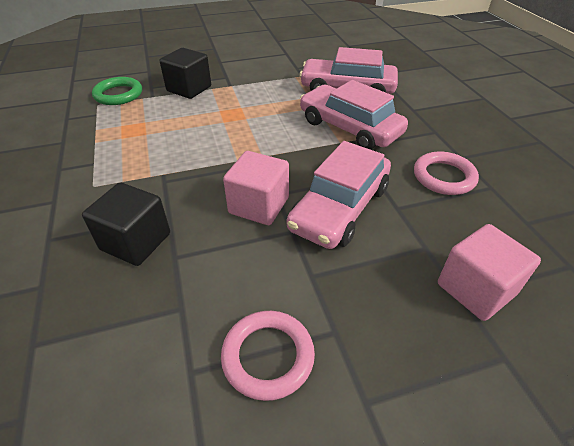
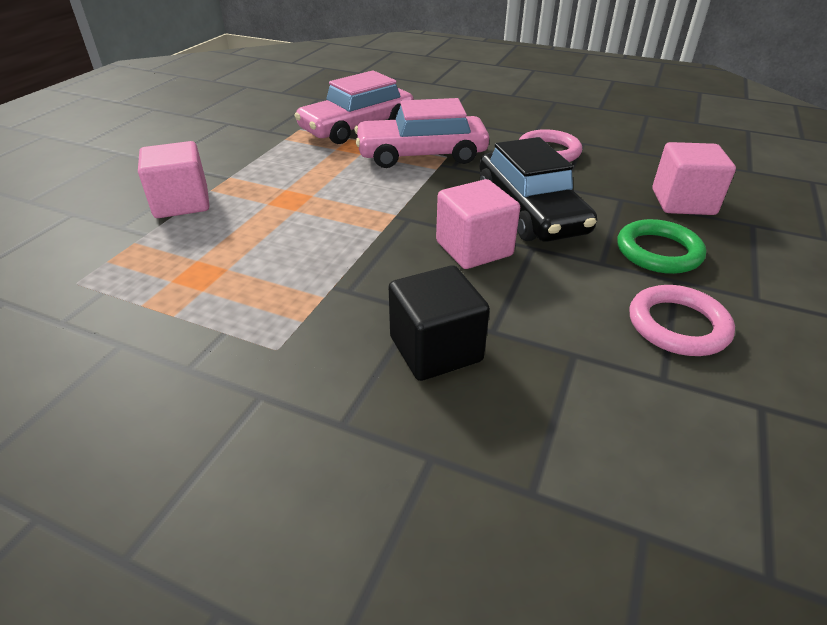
camera: 50 degrees left, 5 degrees down
(118, 94) = (86, 256): green ring -> green ring (658, 252)
(189, 89) = (181, 203): black cube -> pink cube
(339, 208) = (530, 211): pink car -> black car

